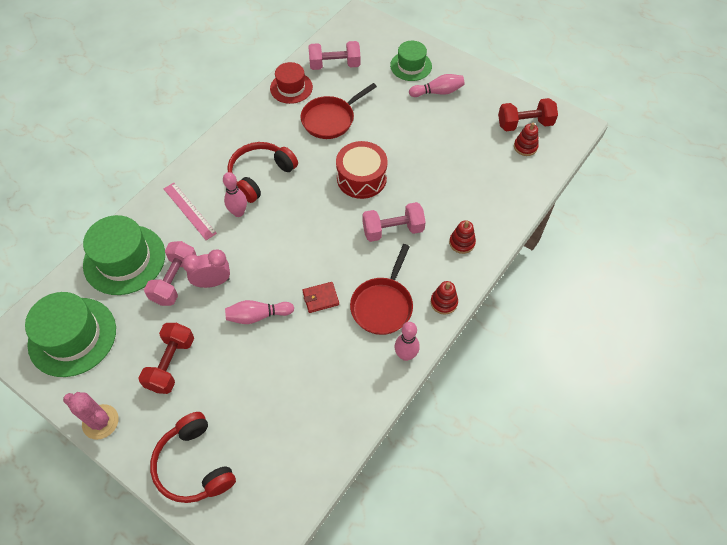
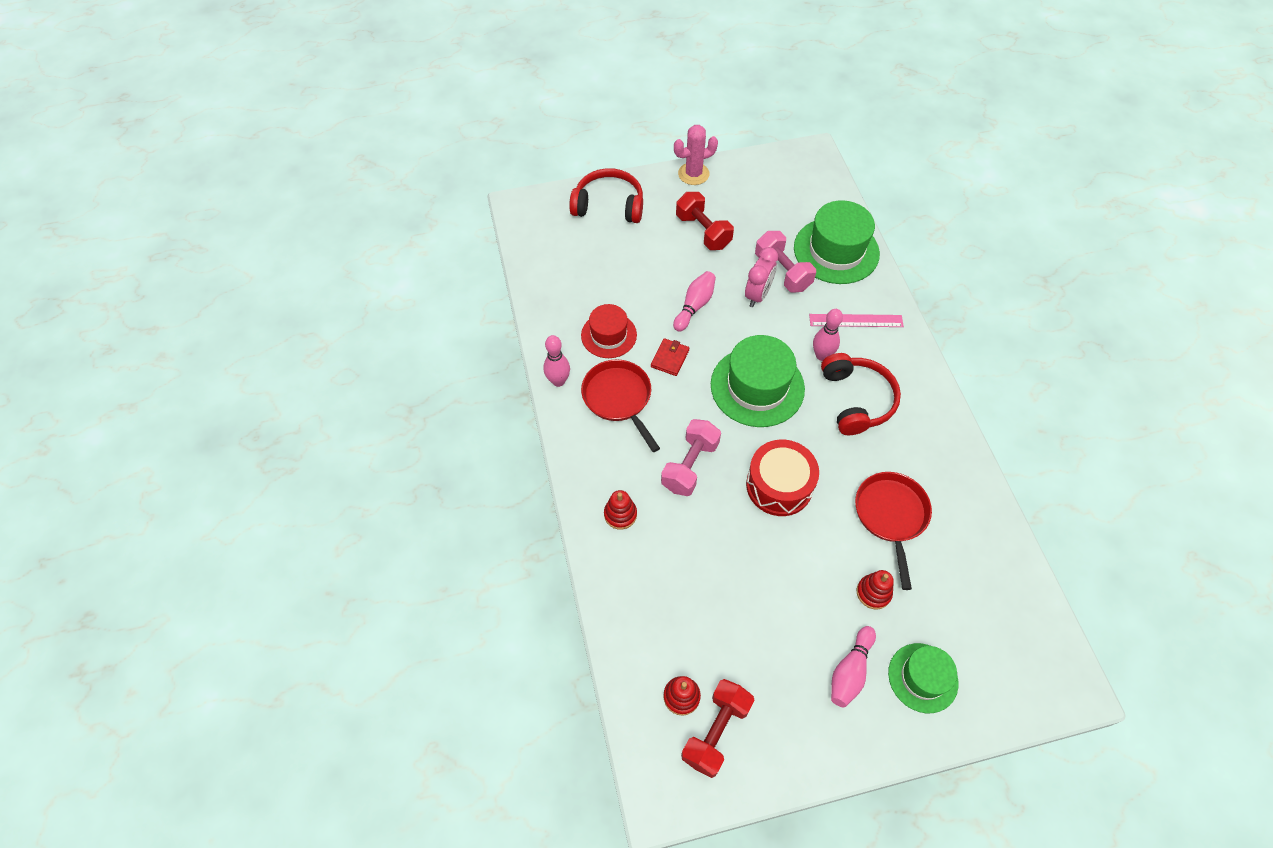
camera: 130 degrees right, 0 degrees up
(72, 336) = (784, 189): green hat -> green hat (757, 386)
(291, 88) = (975, 510): red hat -> red hat (609, 335)
(335, 65) = (986, 585): pink dumbbell -> none
(444, 302) = (575, 447): red stacking toy -> red stacking toy (873, 593)

